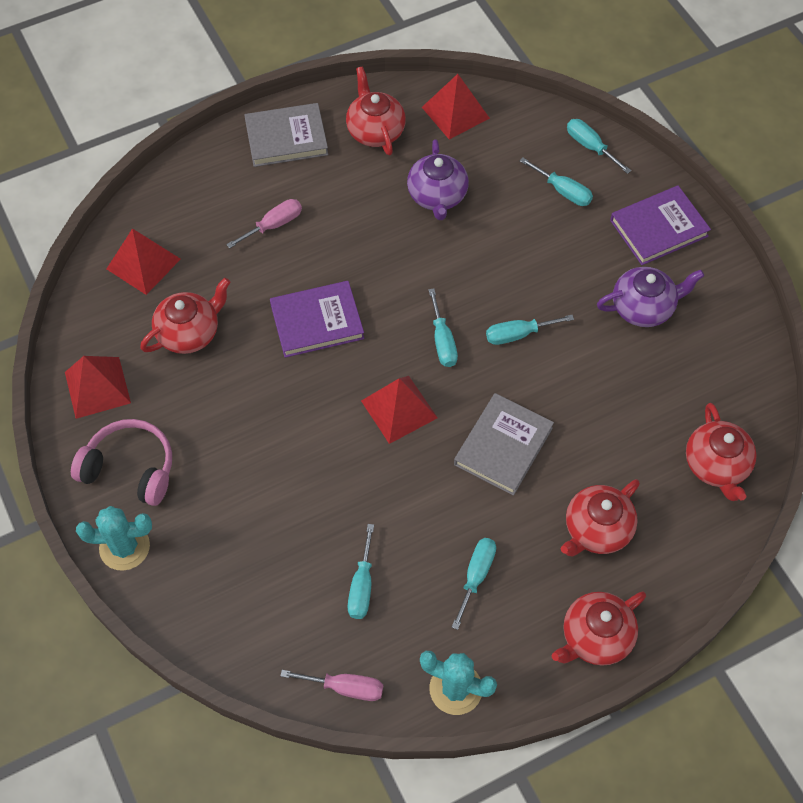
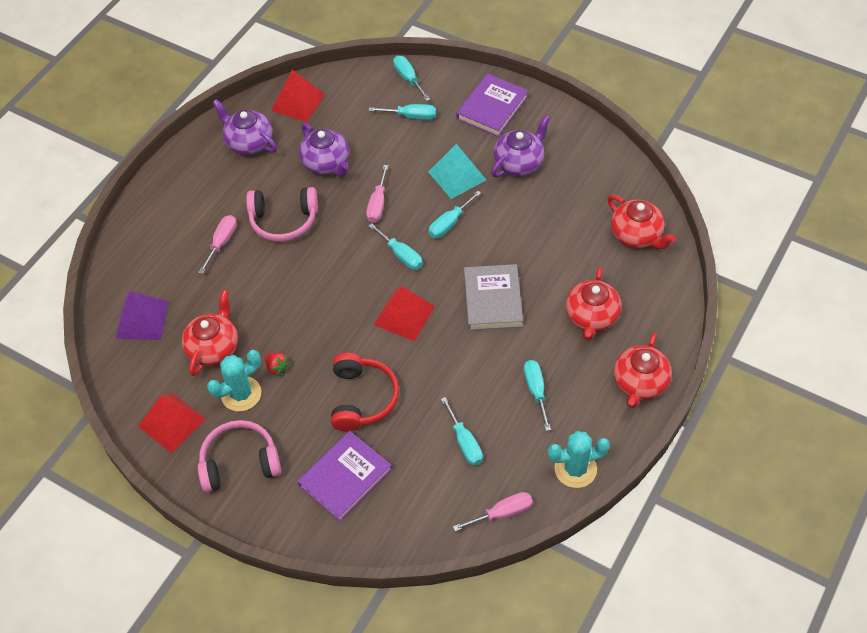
camera: 30 degrees left, 5 degrees down
(124, 547) = (276, 517): turquoise cactus -> turquoise cactus (241, 394)
(143, 264) = (142, 320): red pyramid -> purple pyramid
(234, 390) = (277, 368): none -> red strawberry
(286, 138) = (186, 179): grey book -> none
(294, 474) = (362, 398): none -> red headphones
(317, 322) = (303, 290): purple book -> purple book (345, 477)
(350, 235) = (283, 221): none -> pink headphones
(375, 131) = (249, 142): red teapot -> purple teapot
(458, 271) = (377, 204): none -> pink screwdriver
(565, 285) = (457, 175): none -> turquoise pyramid
(590, 146) = (408, 79): turquoise screwdriver -> turquoise screwdriver turned 45 degrees clockwise

